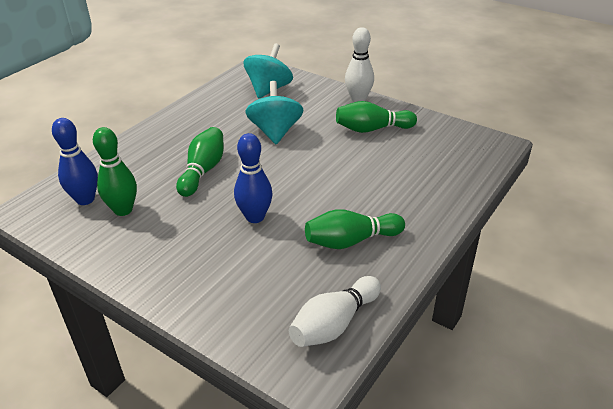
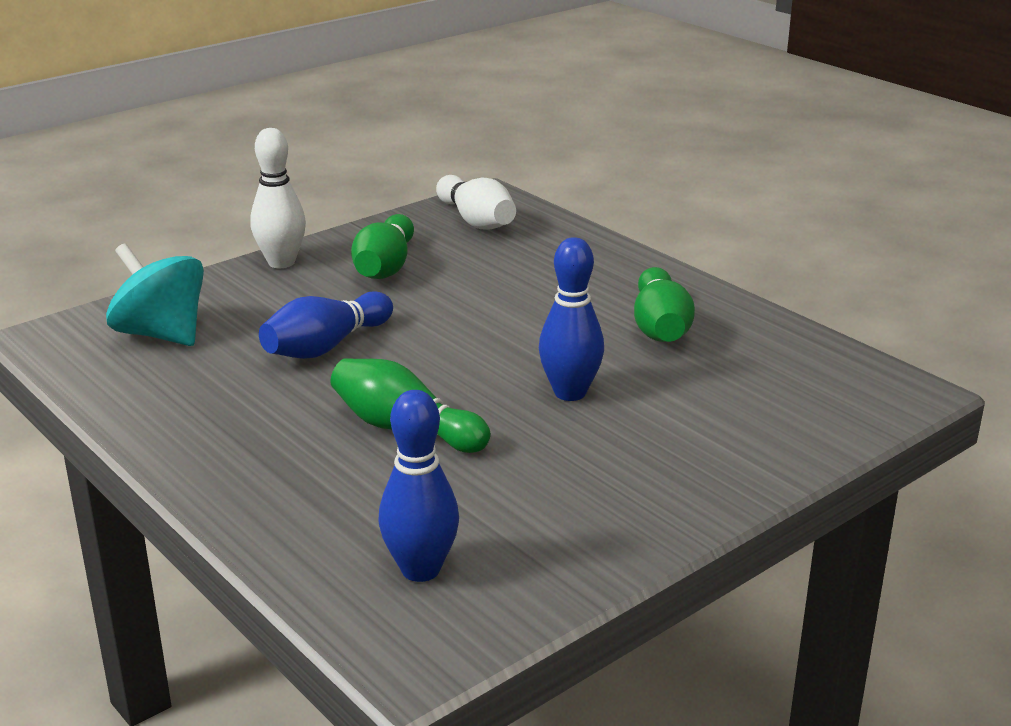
camera: 75 degrees left, 10 degrees down
(123, 210) = (482, 523): green bowling pin -> none
(275, 132) = (326, 346): turquoise spinning top -> blue bowling pin
(334, 324) = (820, 363): white bowling pin -> white bowling pin (476, 221)

